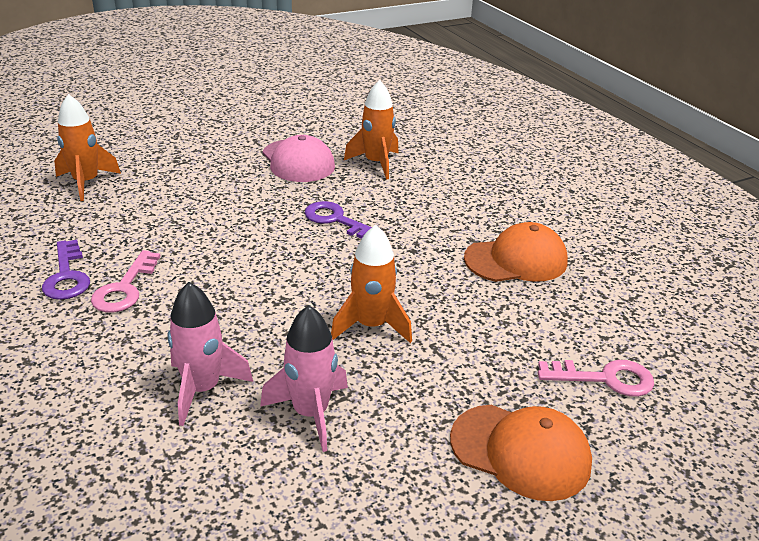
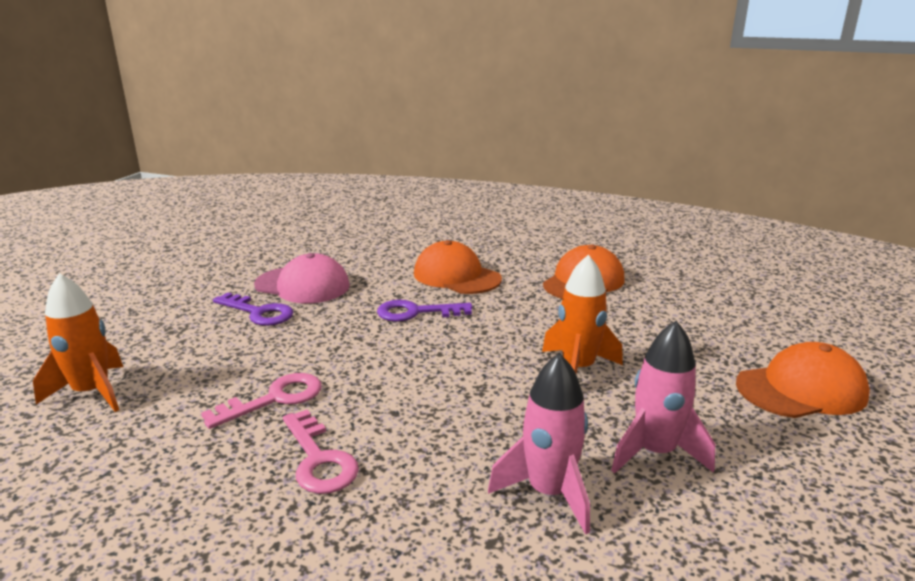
camera: 40 degrees left, 10 degrees down
(67, 276) = (229, 486): purple key -> purple key (259, 312)
(376, 163) = (374, 262): orange rocket -> none
(418, 204) = (456, 276): none -> orange cap
(605, 379) = (754, 322): pink key -> pink key (275, 399)

